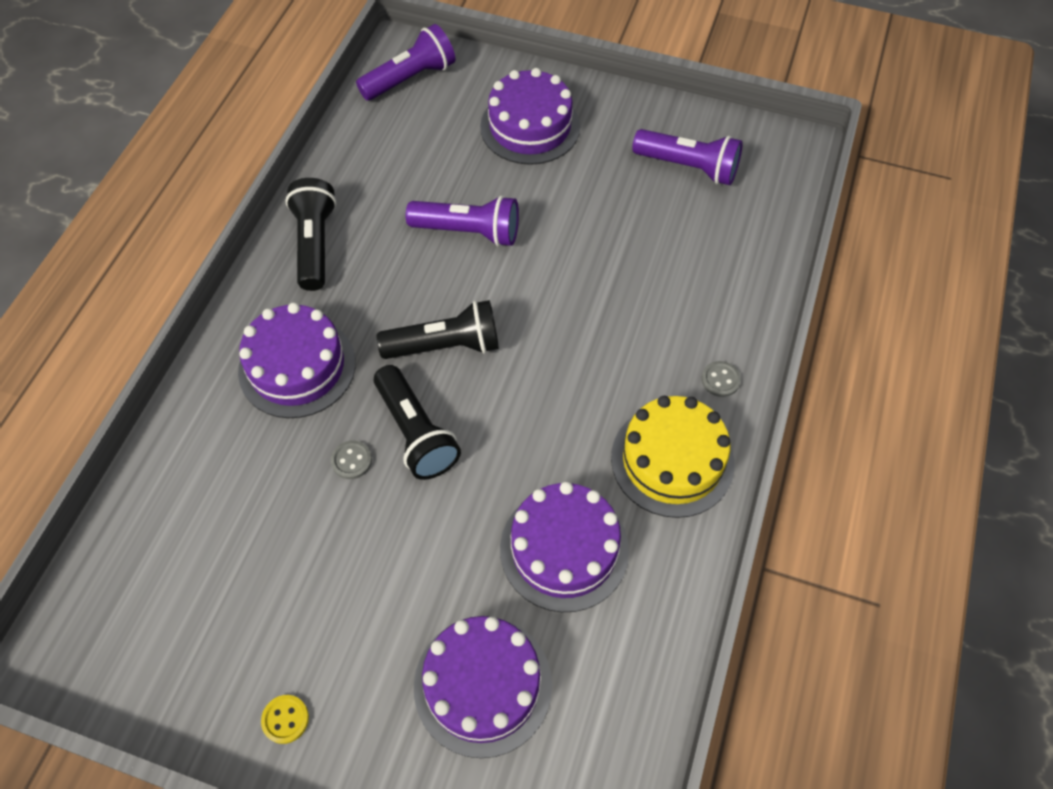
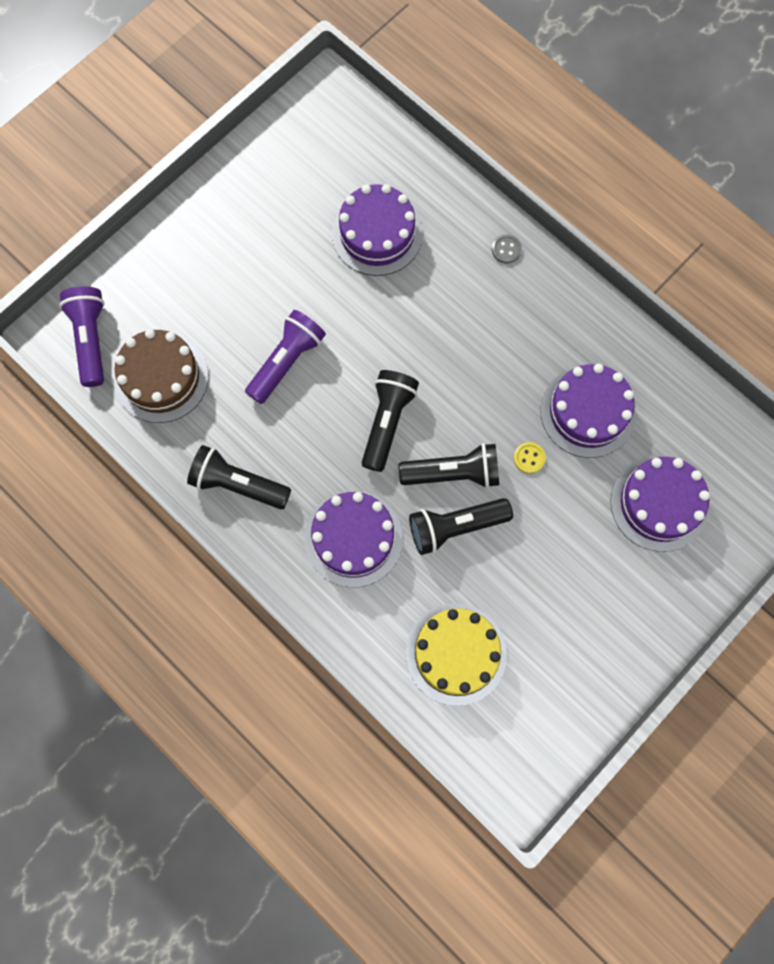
camera: 65 degrees left, 15 degrees up
(285, 719) = (631, 638): yellow button -> yellow button (529, 458)
(351, 460) = (455, 527): grey button -> black flashlight
(398, 142) = (161, 378): none -> brown cake
(530, 126) = (200, 268): purple cake -> purple cake (377, 234)
(672, 460) = (553, 312): yellow cake -> yellow cake (456, 653)
(688, 167) = (307, 173): purple flashlight -> none

